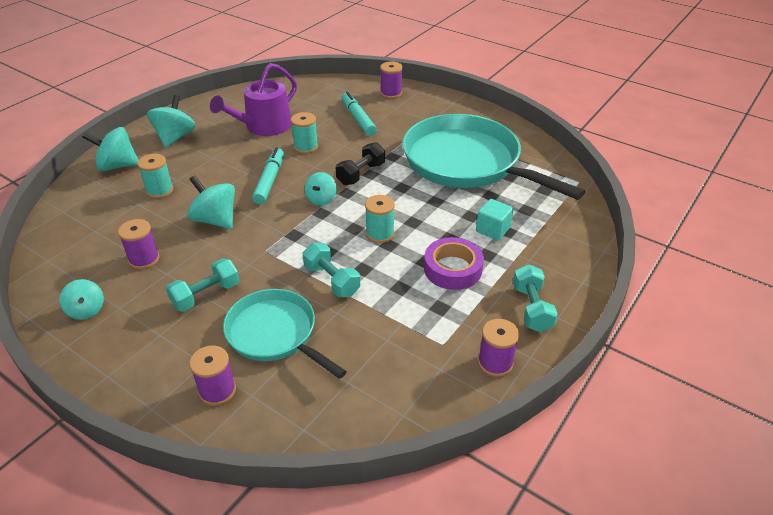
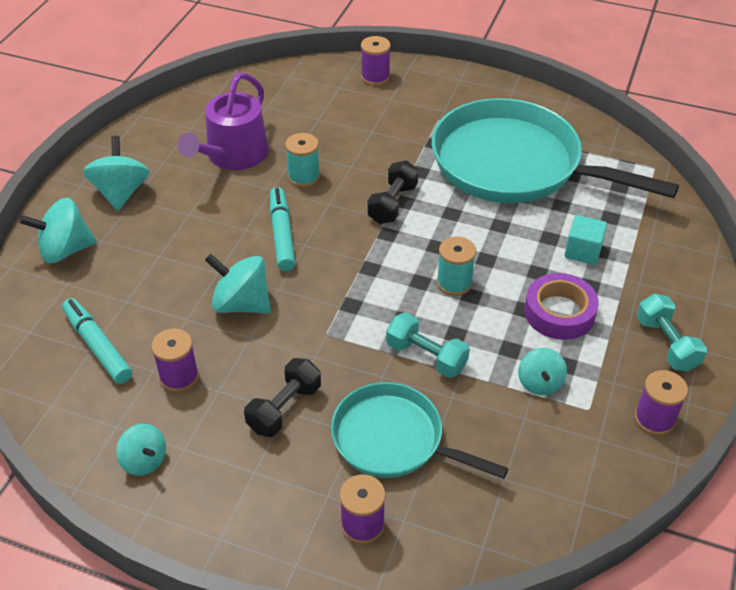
camera: 15 degrees left, 5 degrees up
(160, 190) = (144, 276): turquoise spool -> none
(206, 295) = (284, 408): turquoise dumbbell -> black dumbbell
(321, 199) = (361, 249): turquoise spinning top -> turquoise spinning top (539, 383)
(358, 119) = (351, 123): turquoise marker -> turquoise marker (98, 347)

